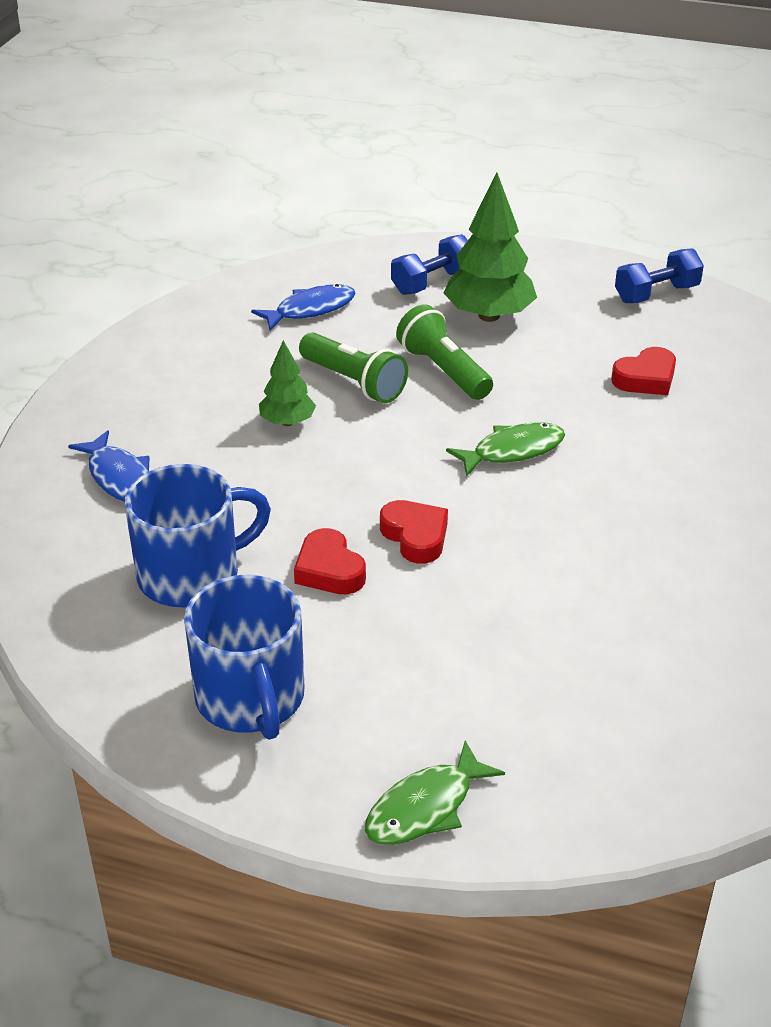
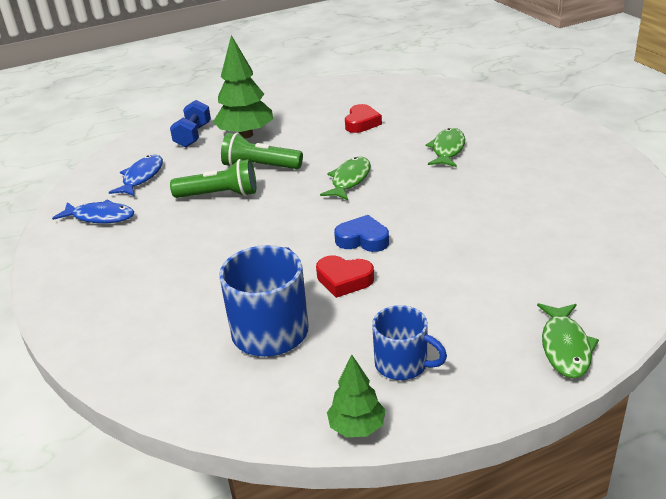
camera: 40 degrees left, 5 degrees down
(119, 477) = (147, 312): blue fish -> blue fish (100, 217)
(251, 699) = (403, 364): blue mug -> blue mug, size x0.63
(287, 422) = (210, 231): green tree -> green tree (357, 427)
(415, 536) = (363, 239): red heart -> blue heart
(656, 294) = (312, 91): blue dumbbell -> none
(691, 483) = (447, 149): none -> green fish

